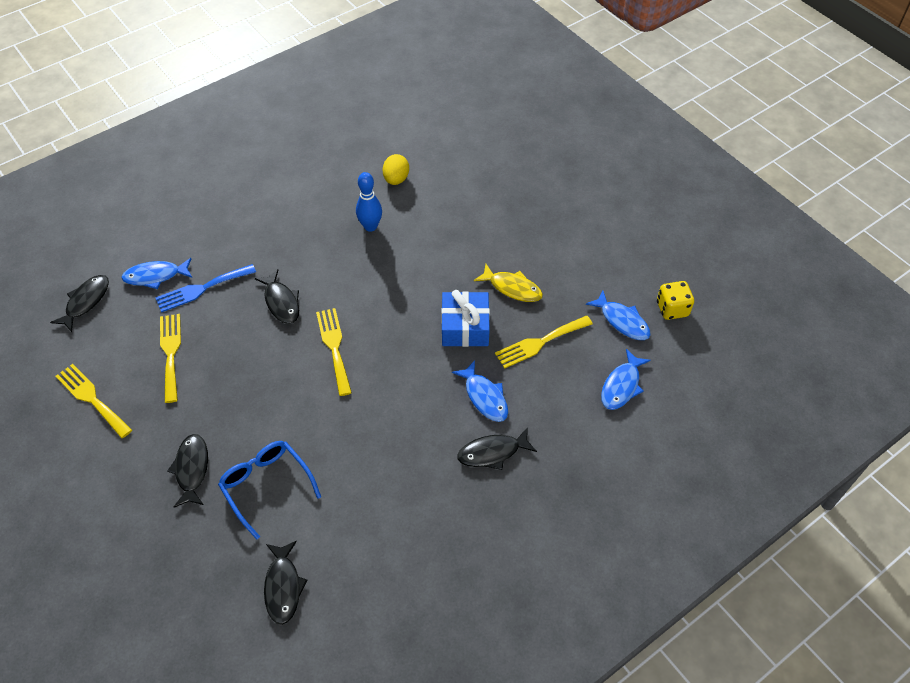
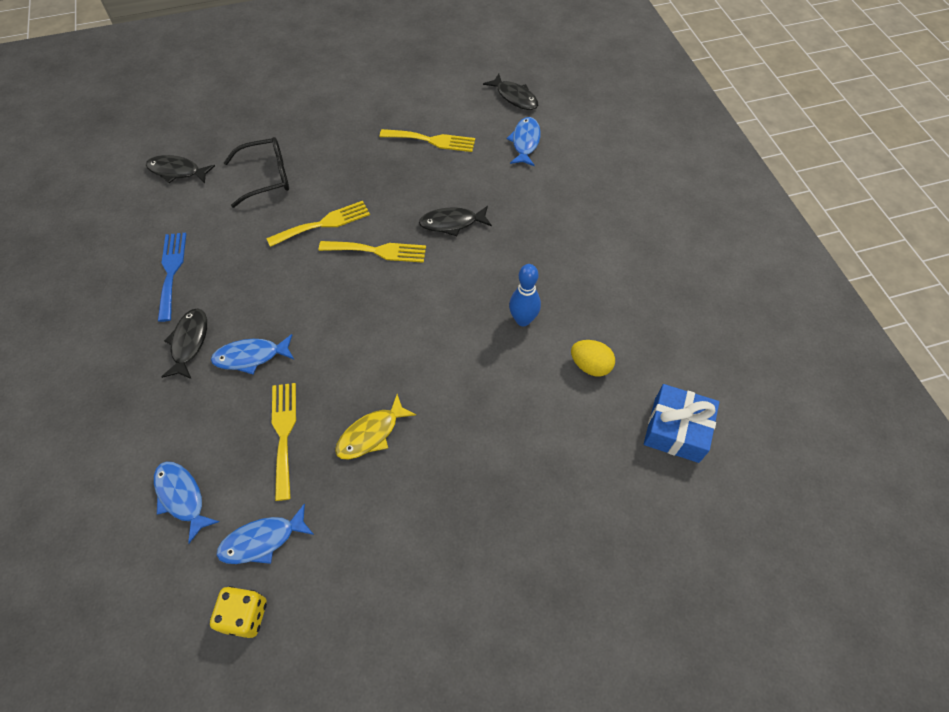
camera: 110 degrees right, 5 degrees up
(92, 398) = (411, 91): yellow fork -> yellow fork (323, 223)
(192, 469) = (311, 137): black fish -> none
(201, 289) = (495, 170): blue fork -> blue fork (171, 271)
(266, 486) = (266, 177): blue glasses -> black glasses
(465, 327) = (343, 367): blue gift -> blue gift (676, 430)

